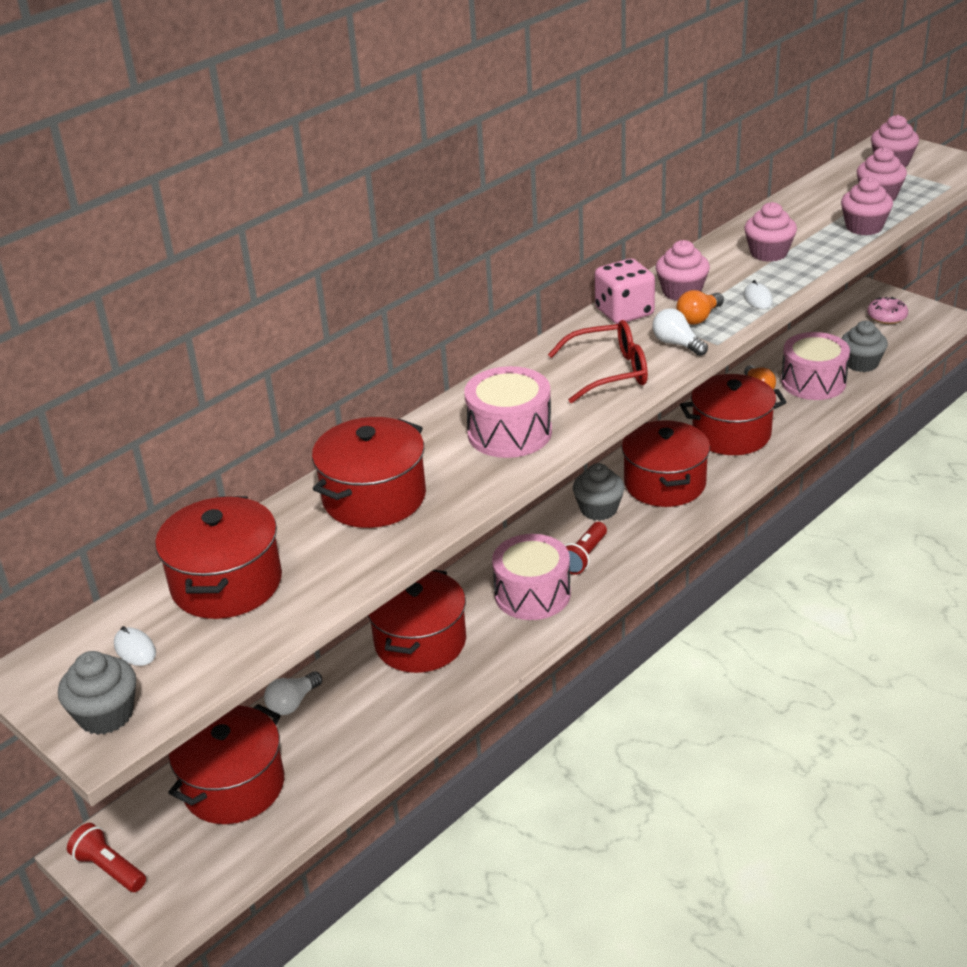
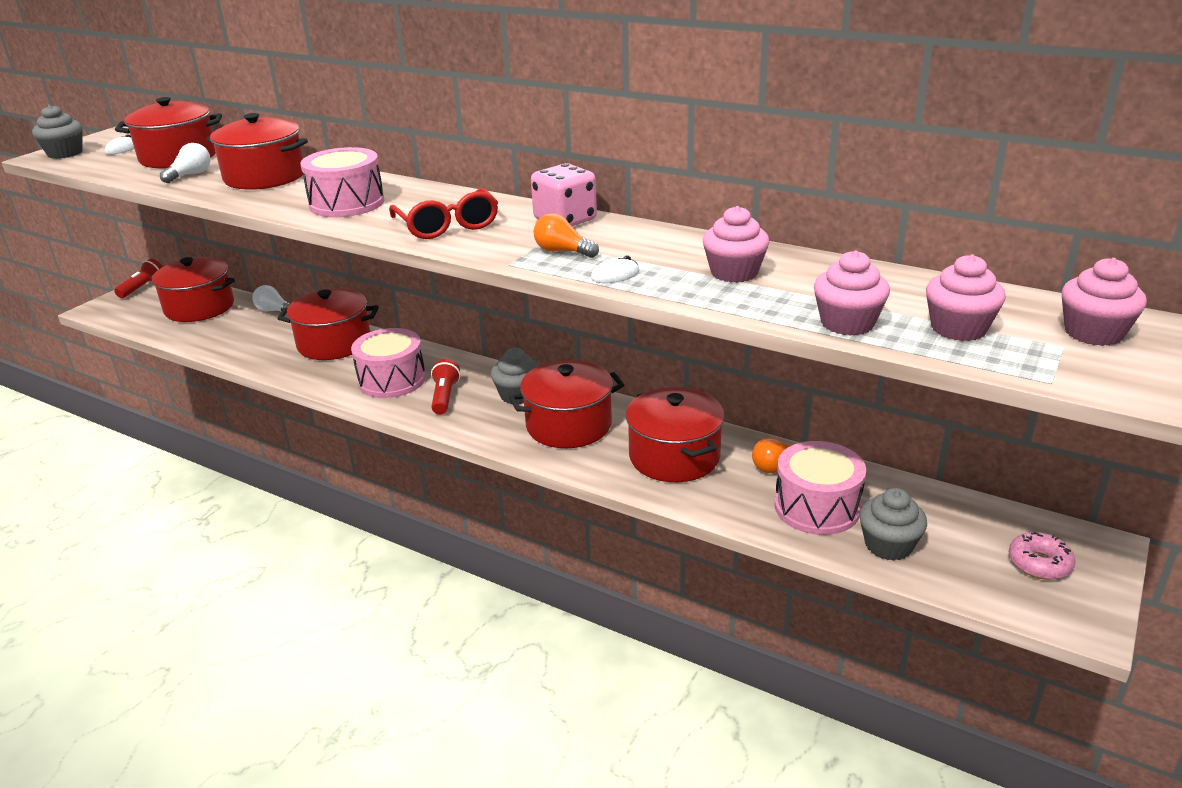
camera: 75 degrees right, 5 degrees down
(584, 557) = (445, 397): red flashlight -> red flashlight turned 75 degrees clockwise
(677, 344) = (505, 247): white light bulb -> white light bulb (190, 175)
(681, 292) = (617, 239): pink cupcake -> none

